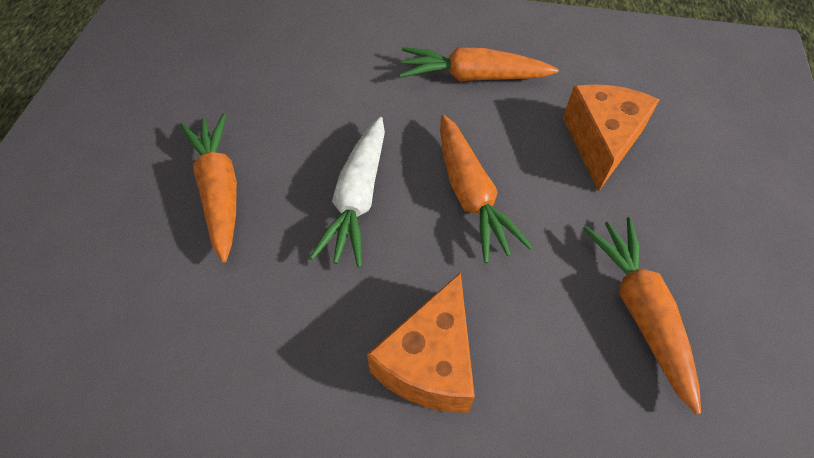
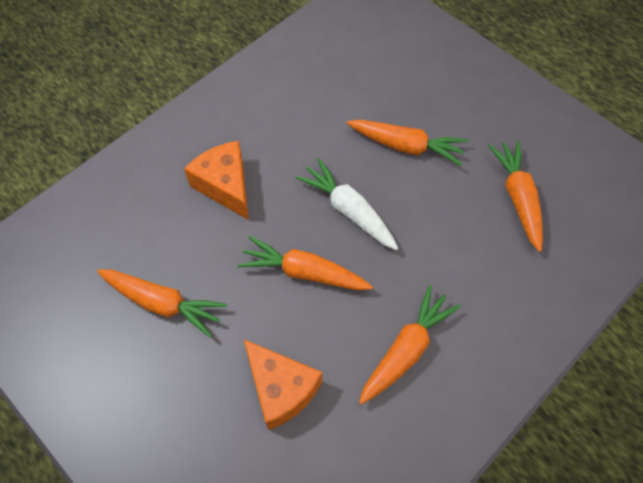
camera: 125 degrees right, 5 degrees up
(233, 68) = (517, 198): none -> orange carrot

